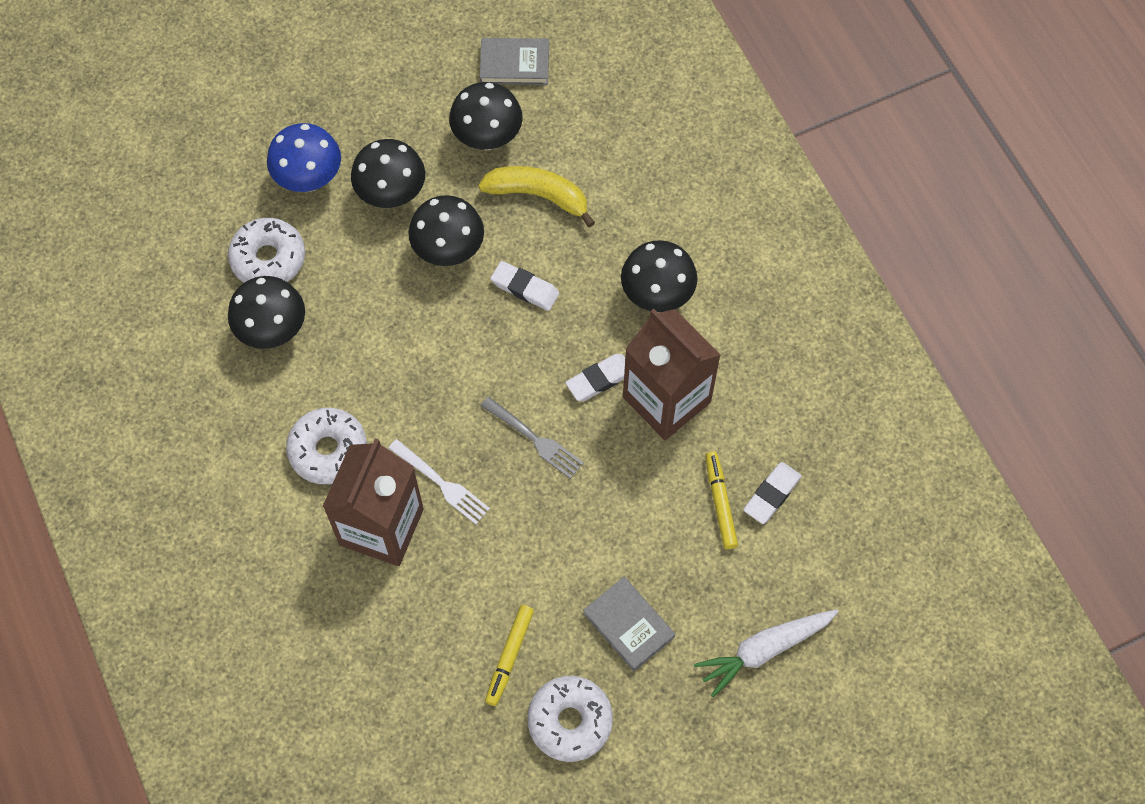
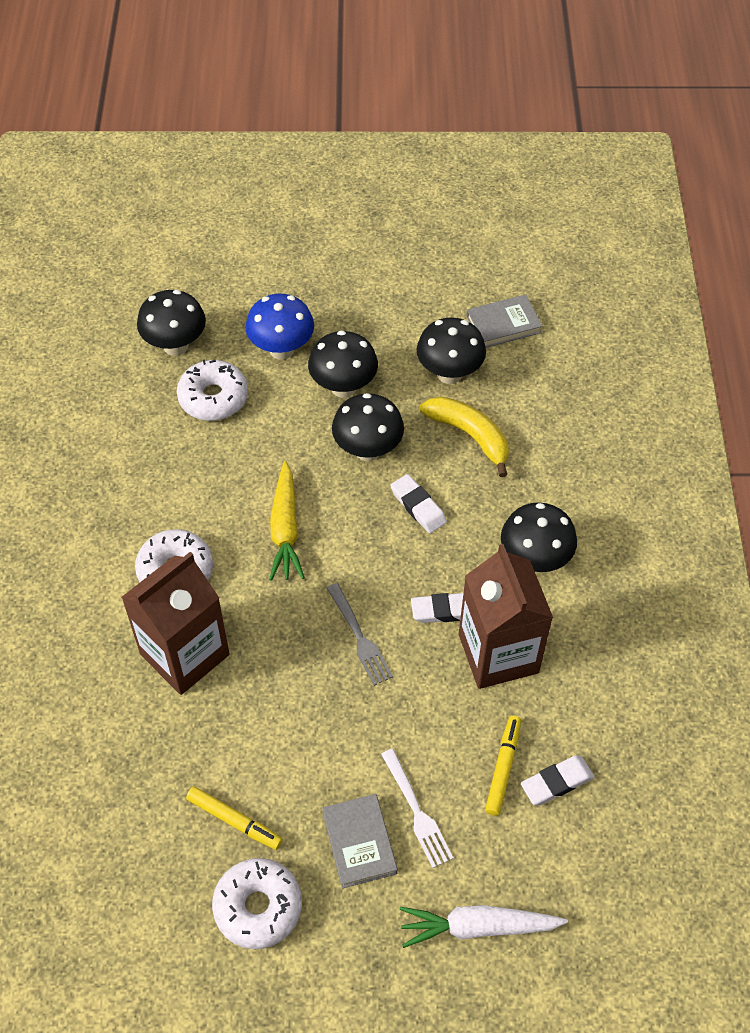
camera: 25 degrees right, 10 degrees down
(273, 331) = (185, 455): black mushroom -> black mushroom (175, 346)
(411, 364) = (285, 529): none -> yellow carrot
(441, 483) = (257, 640): white fork -> white fork (416, 811)
(509, 657) = (234, 821): yellow marker -> yellow marker turned 105 degrees counterclockwise
(514, 64) = (503, 325): grey book -> grey book turned 45 degrees counterclockwise

